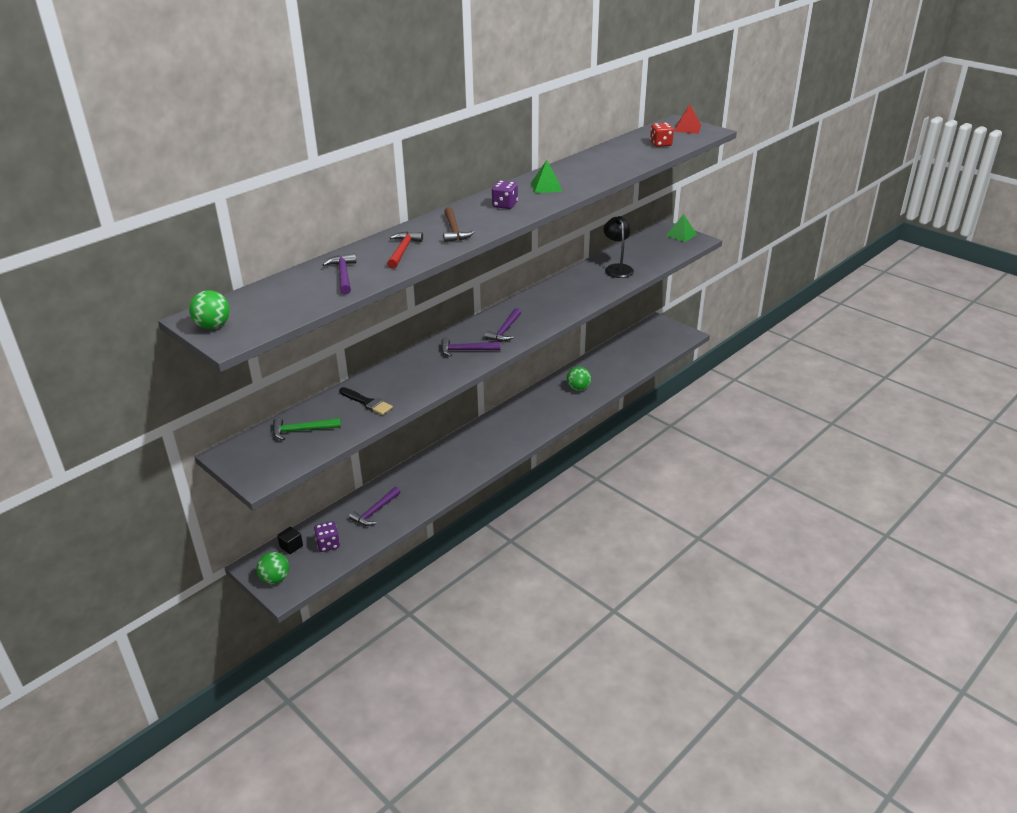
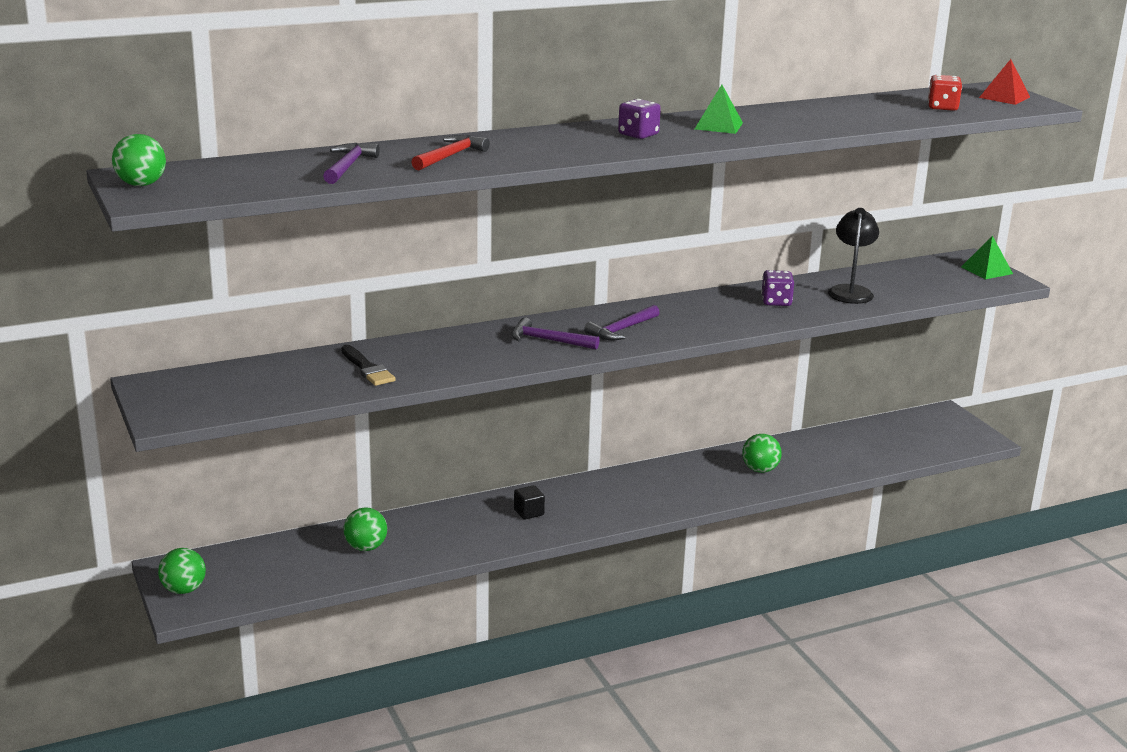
camera: 20 degrees right, 10 degrees down
(291, 546) = (229, 559): black cube -> black cube (529, 512)
(302, 430) = (260, 380): green hammer -> none
(328, 544) = (277, 569): purple dice -> purple dice (776, 302)
(375, 511) = (366, 547): purple hammer -> green ball
(454, 230) = (540, 148): brown hammer -> none

